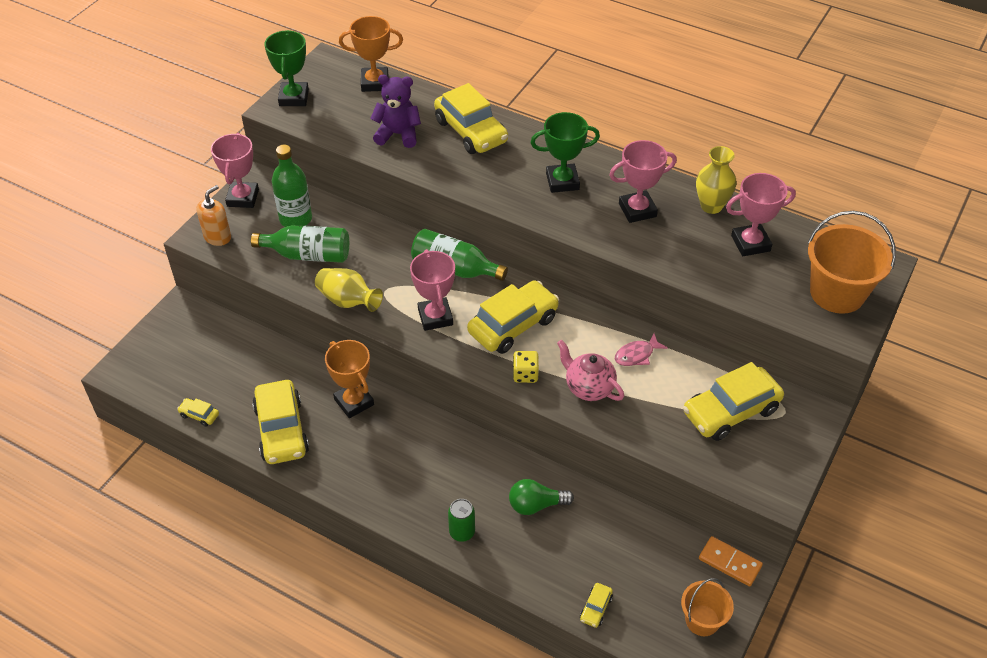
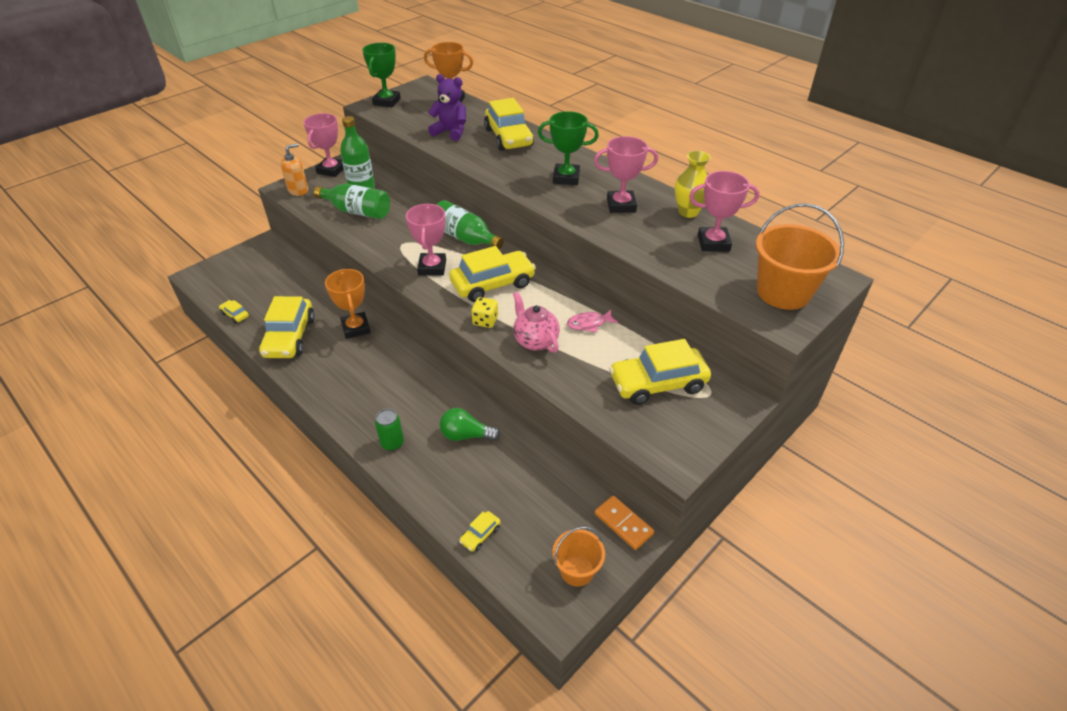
camera: 15 degrees right, 5 degrees down
(348, 301) = (370, 245): yellow vase -> none

